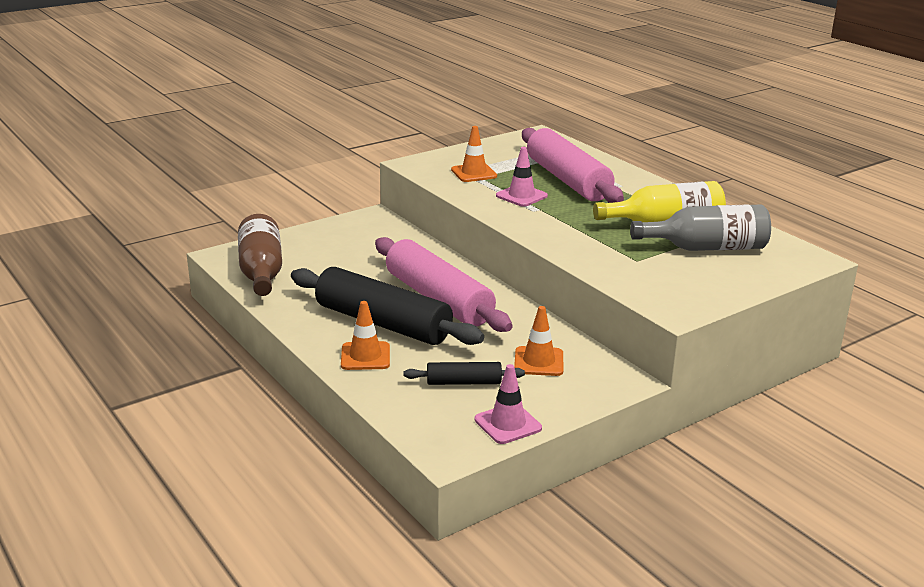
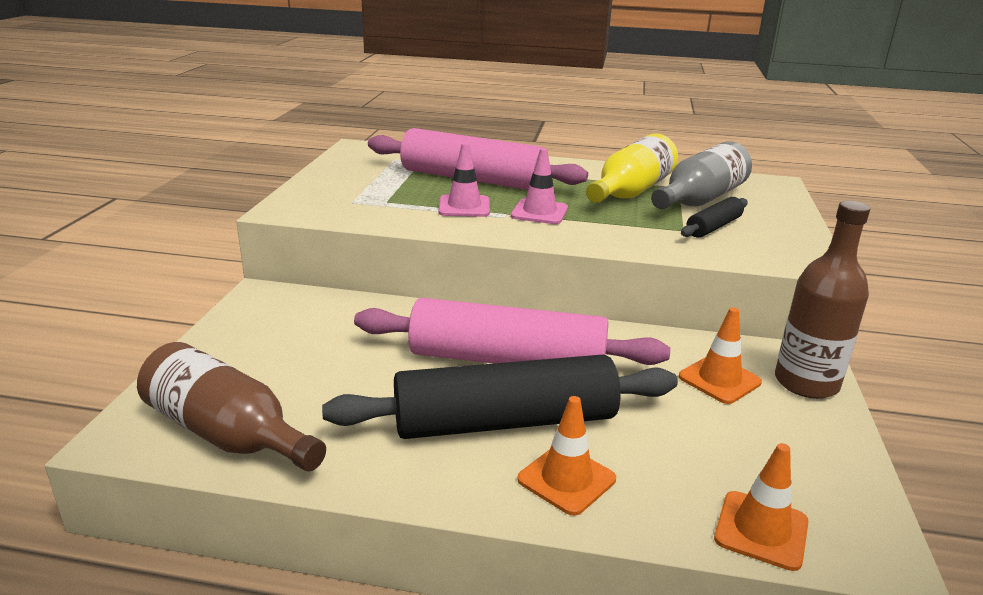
camera: 45 degrees left, 0 degrees up
(464, 382) = (713, 446): black rolling pin -> black rolling pin (714, 227)
(474, 173) = (371, 199): orange traffic cone -> orange traffic cone (761, 530)
(508, 424) = (838, 470): pink traffic cone -> pink traffic cone (539, 212)
(590, 388) = (806, 383): none -> brown bottle

